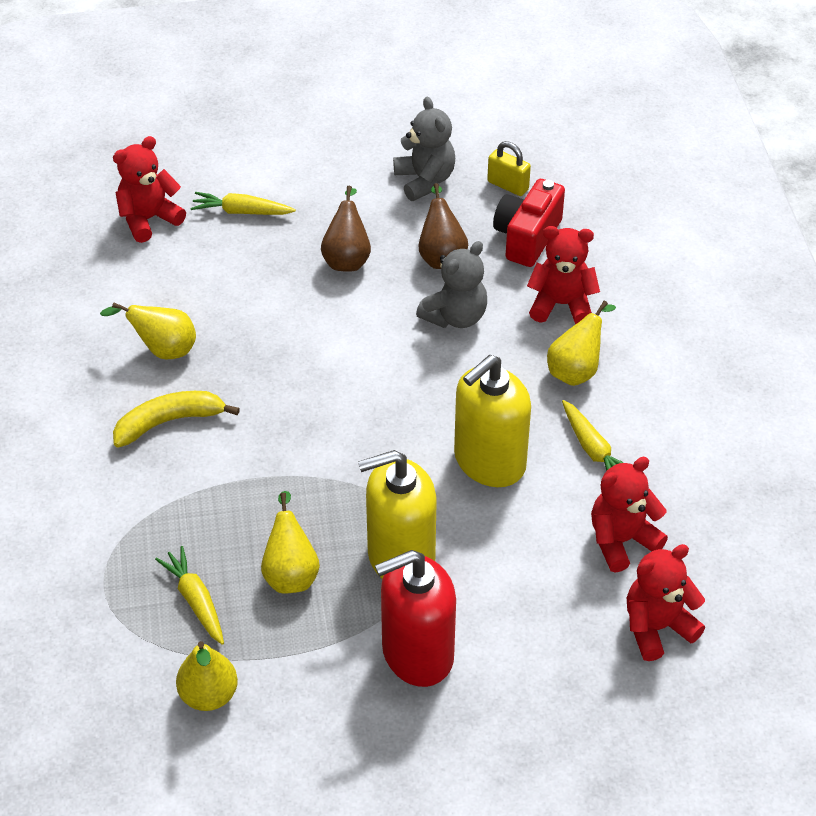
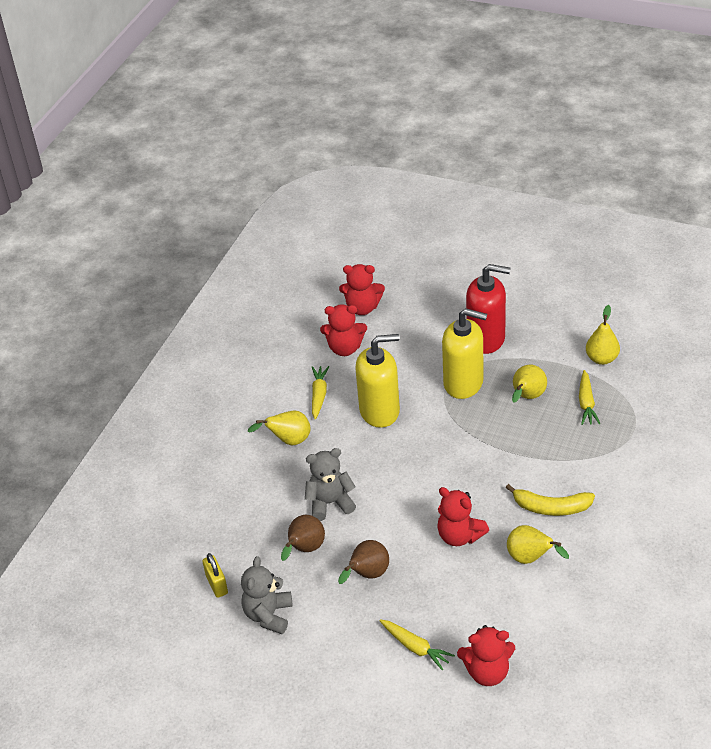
camera: 145 degrees left, 5 degrees down
(527, 237) = (240, 538): red camera -> none
(561, 304) = (260, 483): red teddy bear -> red teddy bear (459, 536)

